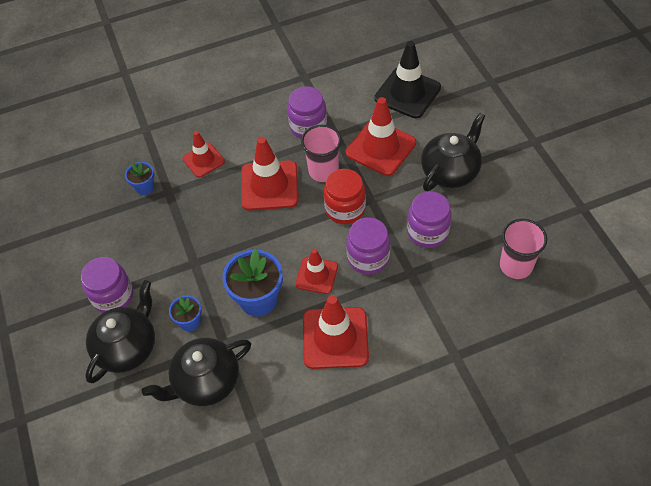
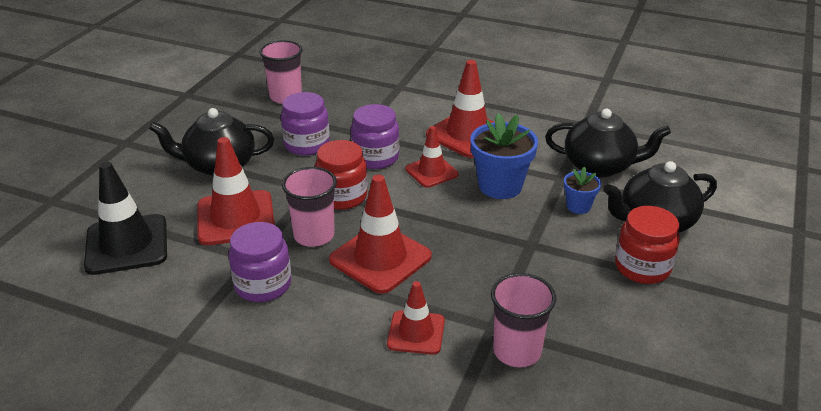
camera: 140 degrees left, 20 degrees down
(113, 296) = (642, 267): purple jar -> red jar
(145, 187) = (517, 351): blue flower pot -> pink cup

